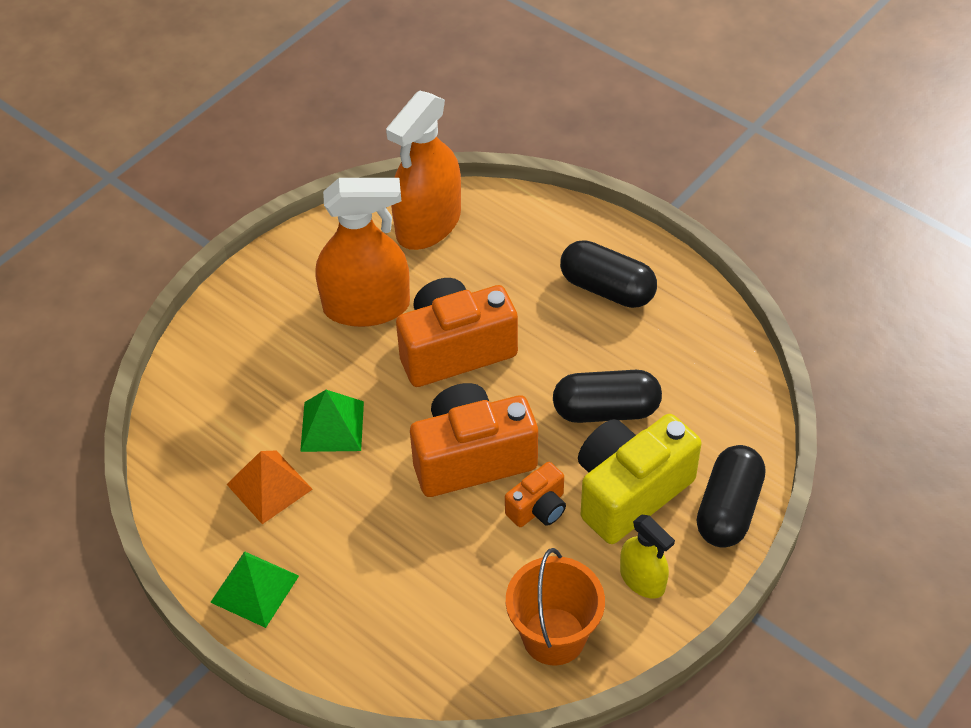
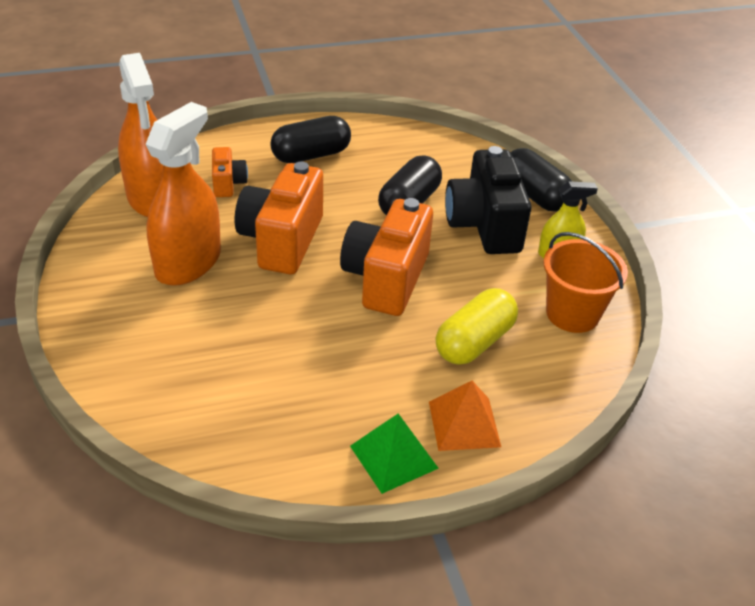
camera: 60 degrees left, 10 degrees down
(269, 486) = (300, 399): orange pyramid -> orange pyramid (464, 423)
(332, 426) = (280, 334): green pyramid -> none
(442, 574) = (474, 342): none -> yellow capsule
(538, 508) = (460, 270): orange camera -> orange camera (228, 184)
(629, 491) = (484, 225): yellow camera -> black camera

